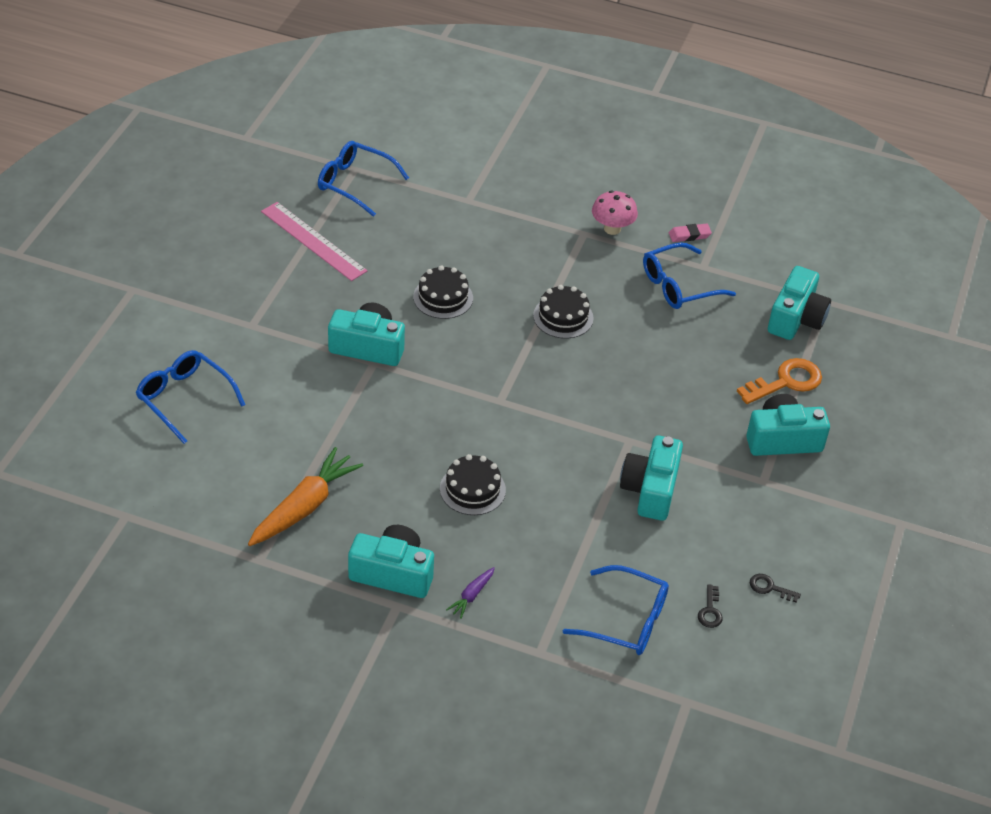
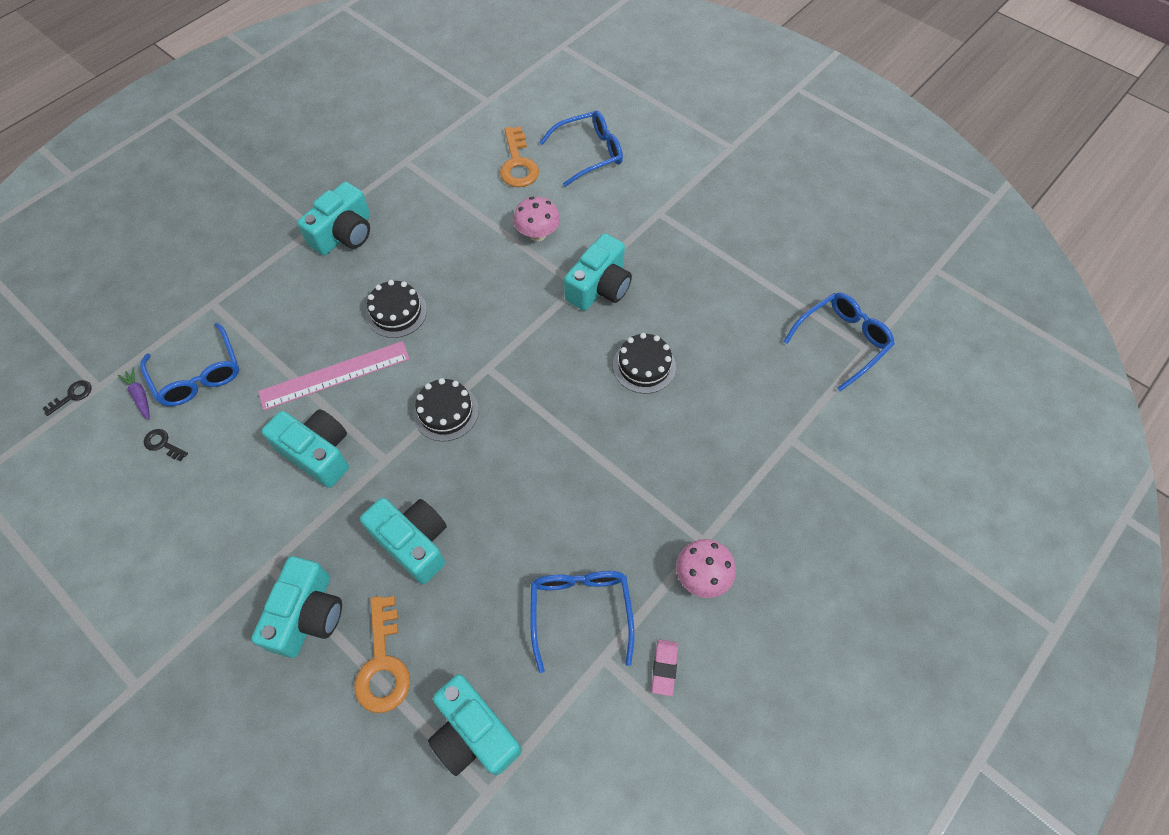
camera: 115 degrees right, 15 degrees up
(224, 455) = (518, 164): none -> orange key
(304, 506) = (440, 198): orange carrot -> none
(313, 241) = (759, 284): pink ruler -> pink ruler (335, 375)
(321, 410) = (537, 234): none -> pink mushroom
(472, 595) = (292, 277): purple carrot -> purple carrot (140, 396)
(563, 317) = (576, 465): black cake -> black cake (446, 412)
(626, 620) = (198, 374): blue glasses -> blue glasses turned 75 degrees counterclockwise
(688, 396) = (413, 543): none -> turquoise camera
(769, 588) = (151, 507): black key -> black key (72, 396)

